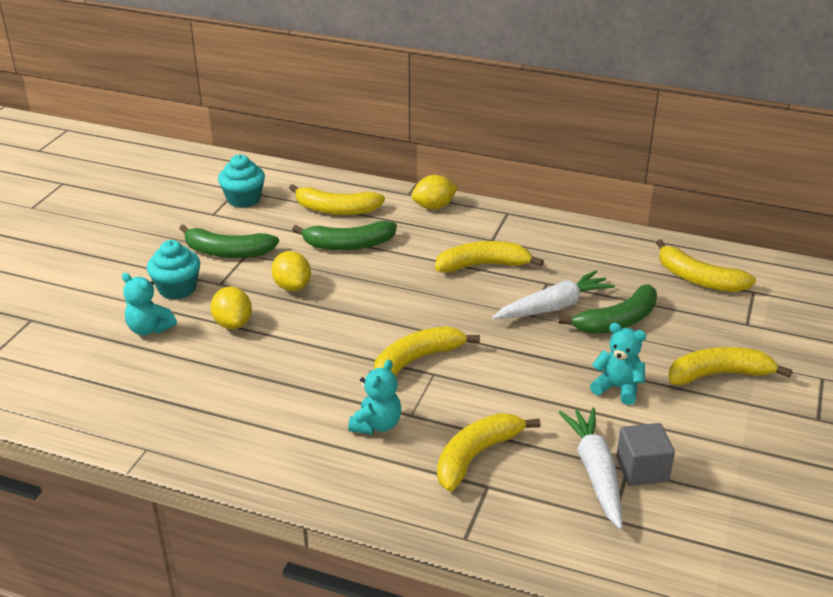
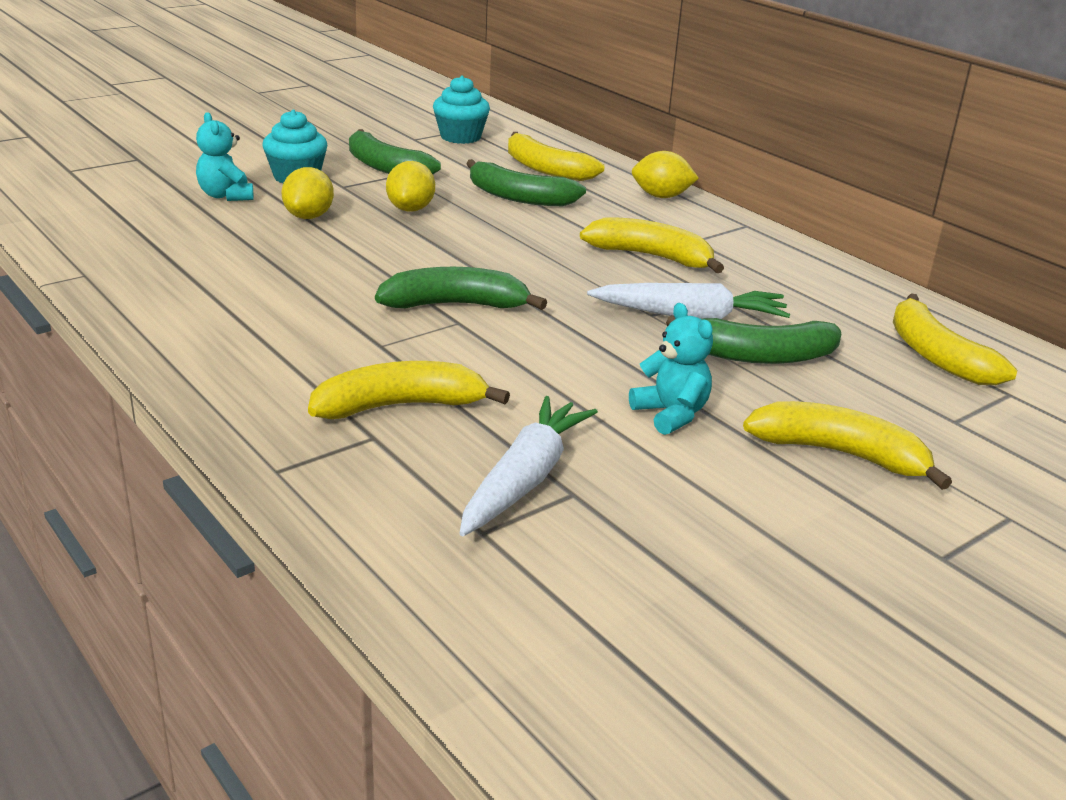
camera: 30 degrees right, 5 degrees down
(376, 425) = (330, 339): turquoise teddy bear -> none
(417, 360) = (456, 305): yellow banana -> green banana
(642, 469) = (592, 501): grey cube -> none

